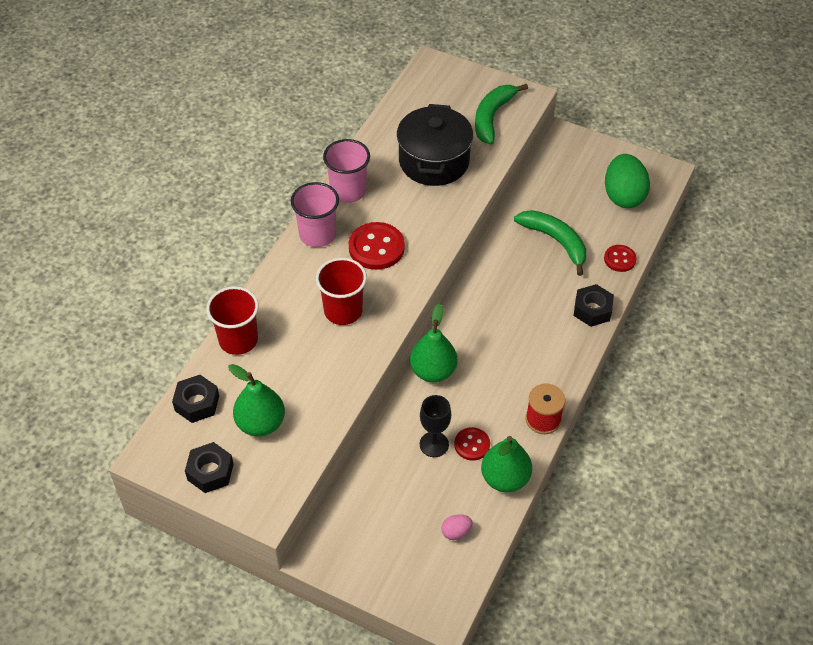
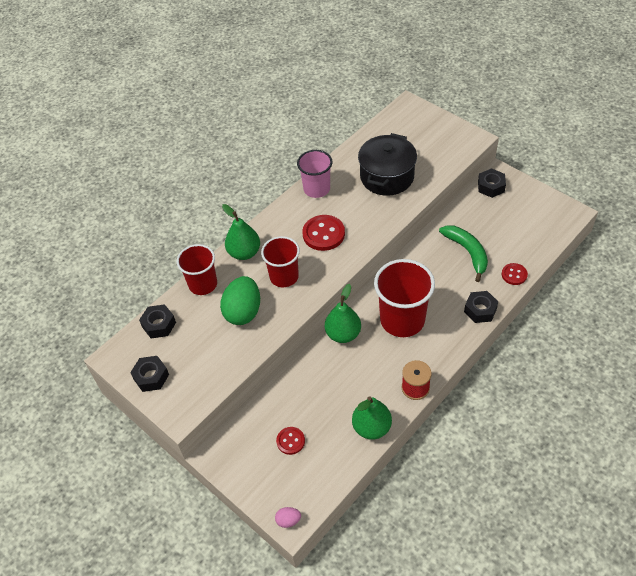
camera: 20 degrees right, 0 degrees up
(260, 423) = (198, 348): green pear -> green pear (244, 253)
(317, 234) = (284, 217): pink cup -> none
(434, 444) = (326, 390): black goblet -> none
(456, 532) = (321, 461): pink egg -> pink egg (288, 520)
(472, 445) = (354, 396): red button -> red button (290, 441)
(492, 117) = (441, 150): green banana -> none
(501, 339) = (402, 320): none -> red cup
(559, 154) = (491, 186): none -> black nut
(623, 196) = (532, 226): green egg -> green egg (243, 312)

